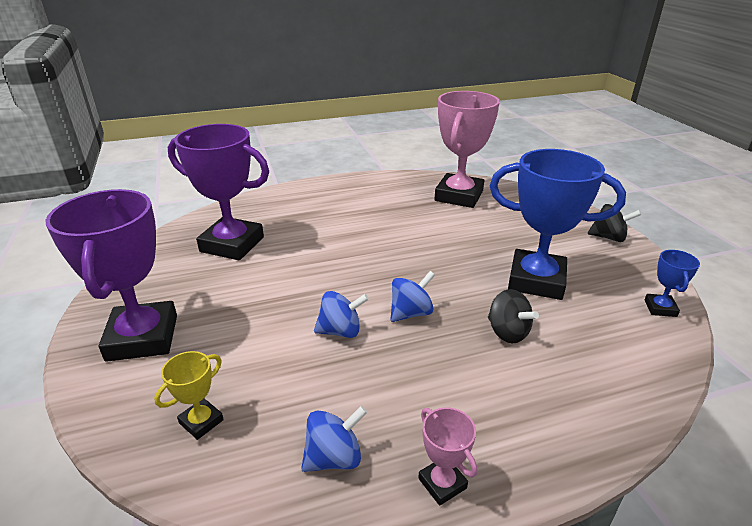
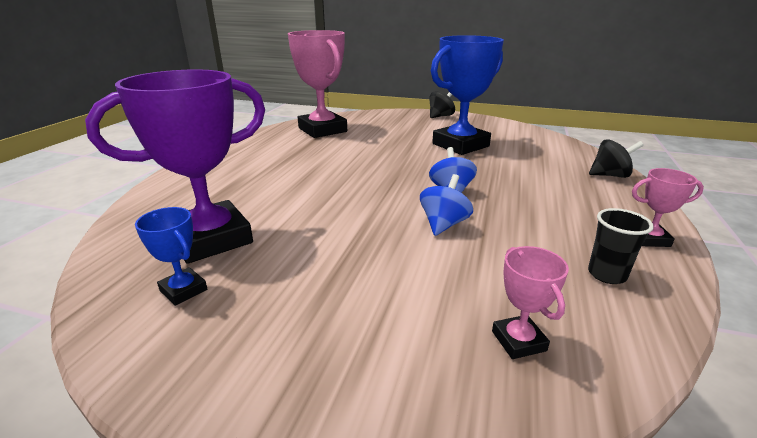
camera: 55 degrees left, 5 degrees down
(143, 337) = (314, 355): purple trophy -> none
(201, 421) = (518, 341): yellow trophy -> pink trophy
(334, 457) = (607, 274): blue spinning top -> black cup
(507, 332) = (507, 170): black spinning top -> black spinning top (610, 175)
(660, 308) = (522, 130): blue trophy -> blue trophy (183, 290)

